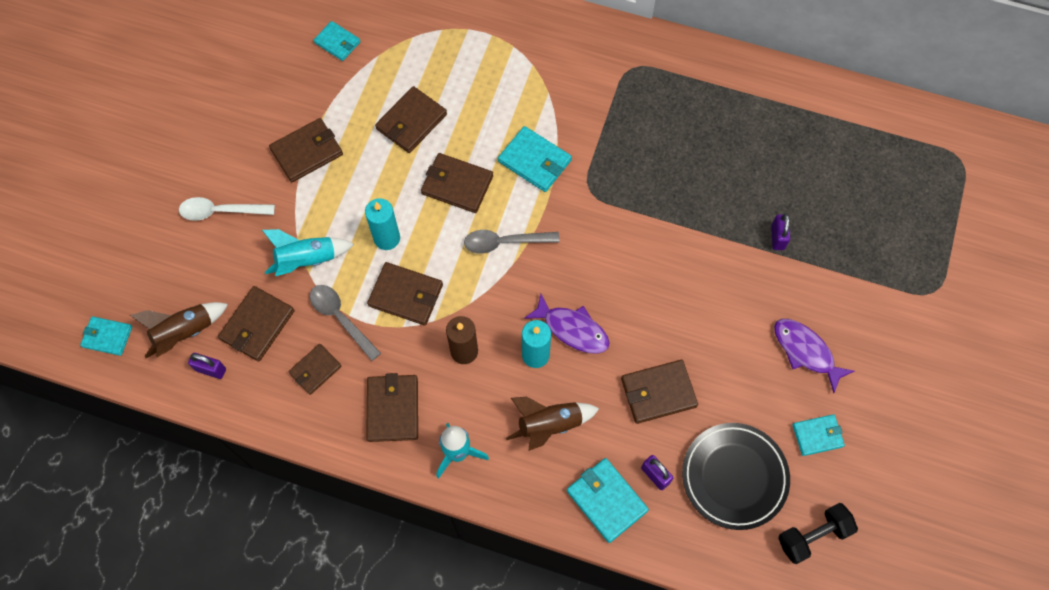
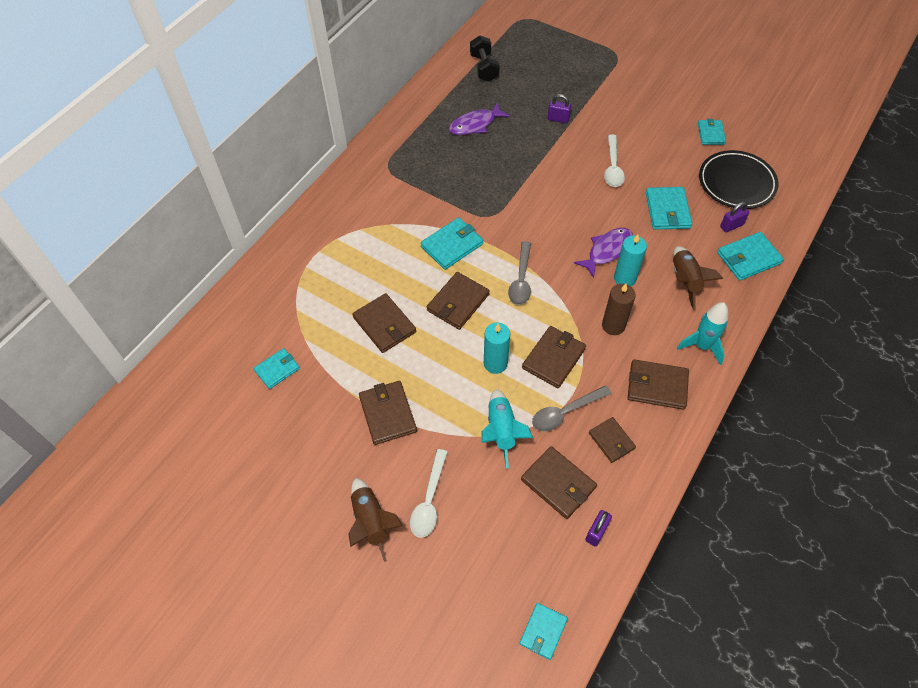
camera: 75 degrees left, 10 degrees down
(185, 333) = (554, 552): brown rocket -> brown rocket (371, 522)
(658, 392) = (667, 210): brown wallet -> turquoise wallet
(712, 317) = (613, 167): none -> white spoon
(806, 351) = (648, 125): purple fish -> purple fish (475, 124)
(813, 536) = (781, 153): black dumbbell -> black dumbbell (484, 68)

